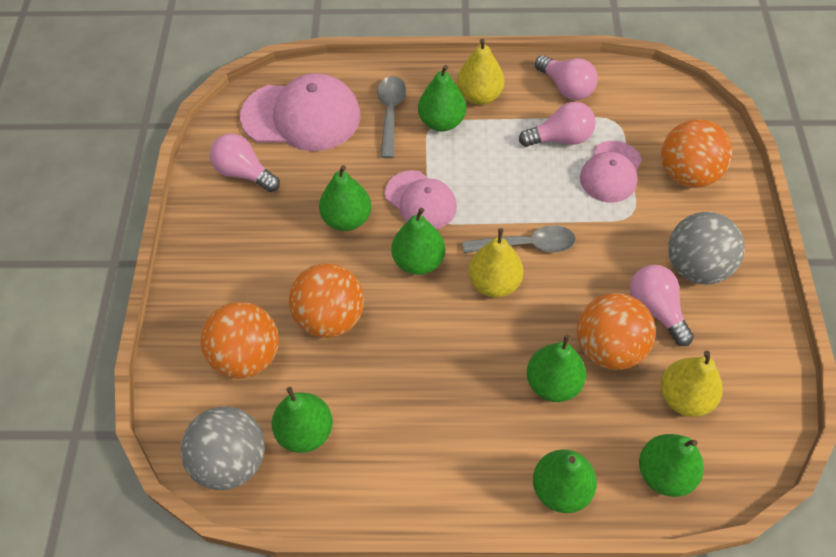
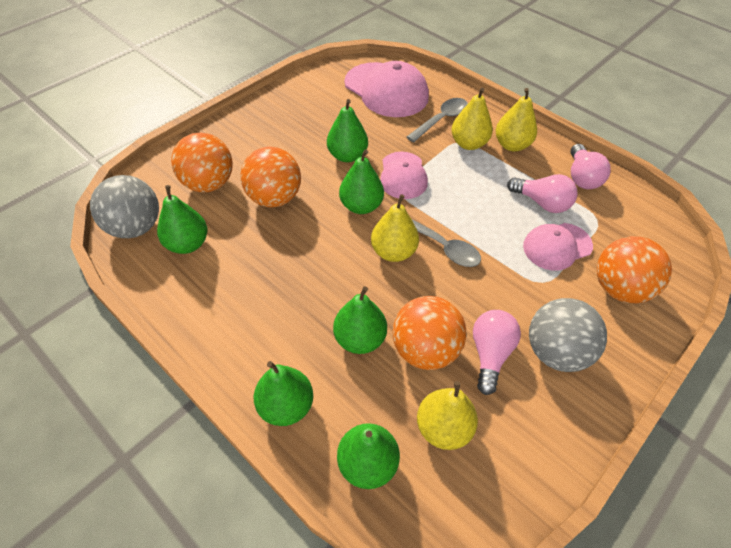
camera: 40 degrees right, 5 degrees down
(244, 173) = (320, 97): pink light bulb -> none
(441, 122) = (468, 143): green pear -> yellow pear

